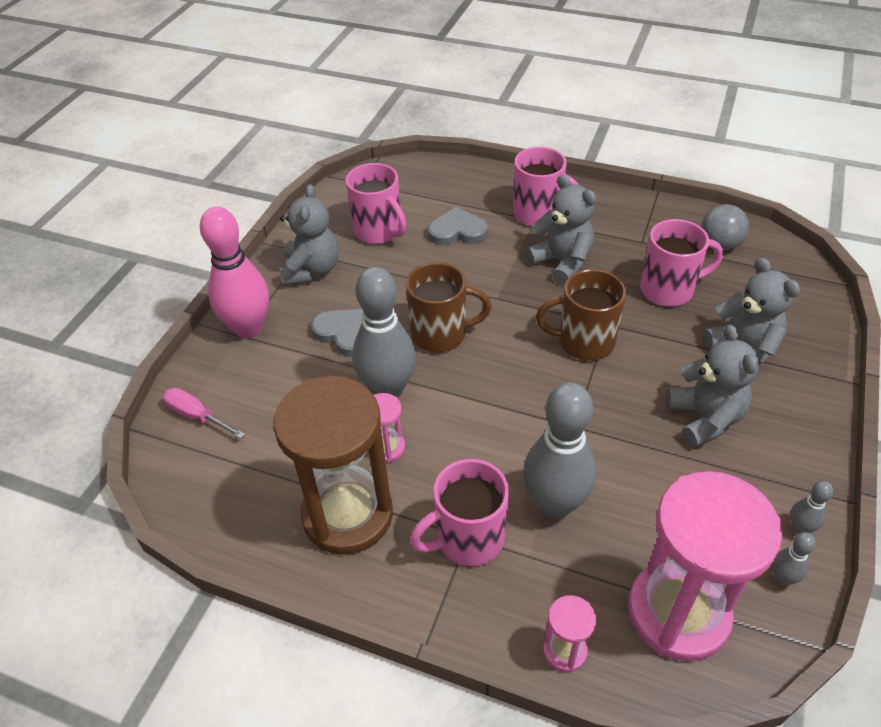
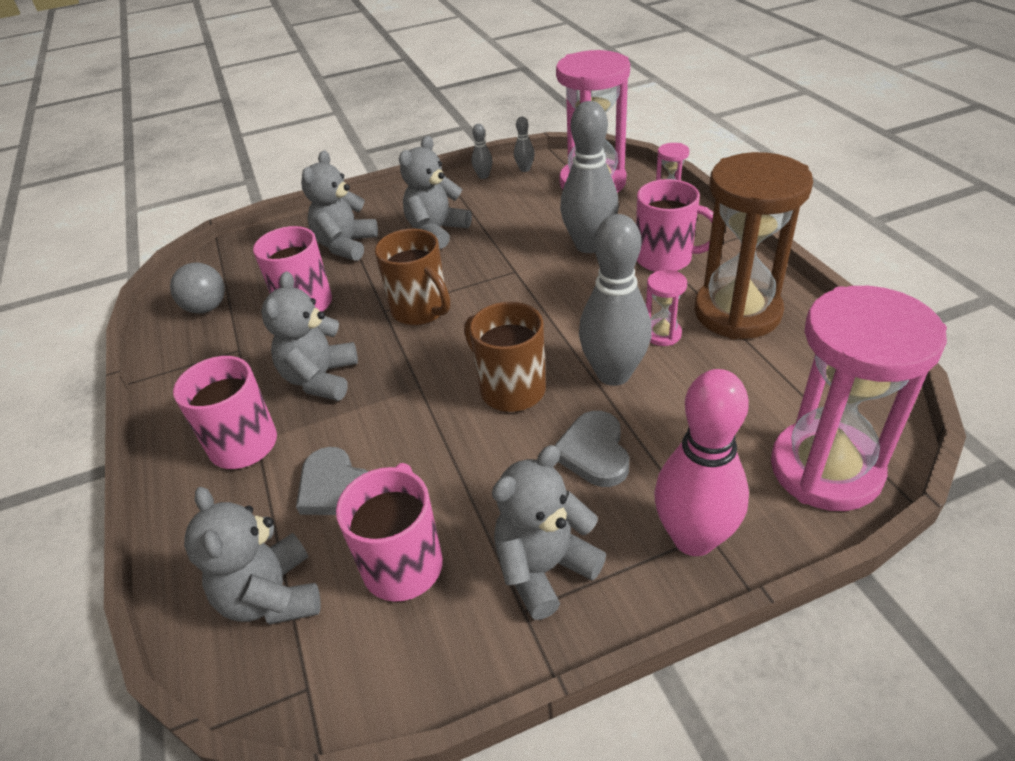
camera: 130 degrees left, 5 degrees down
(196, 416) = (825, 469): pink screwdriver -> pink hourglass
(418, 189) = (272, 596): none -> grey teddy bear

